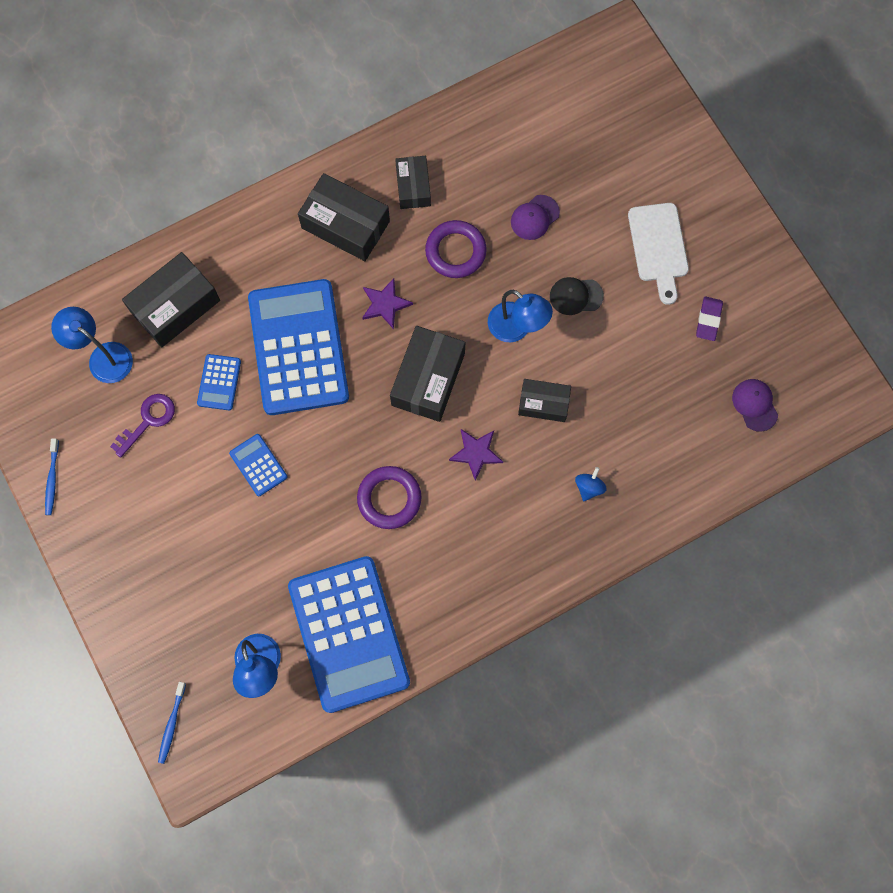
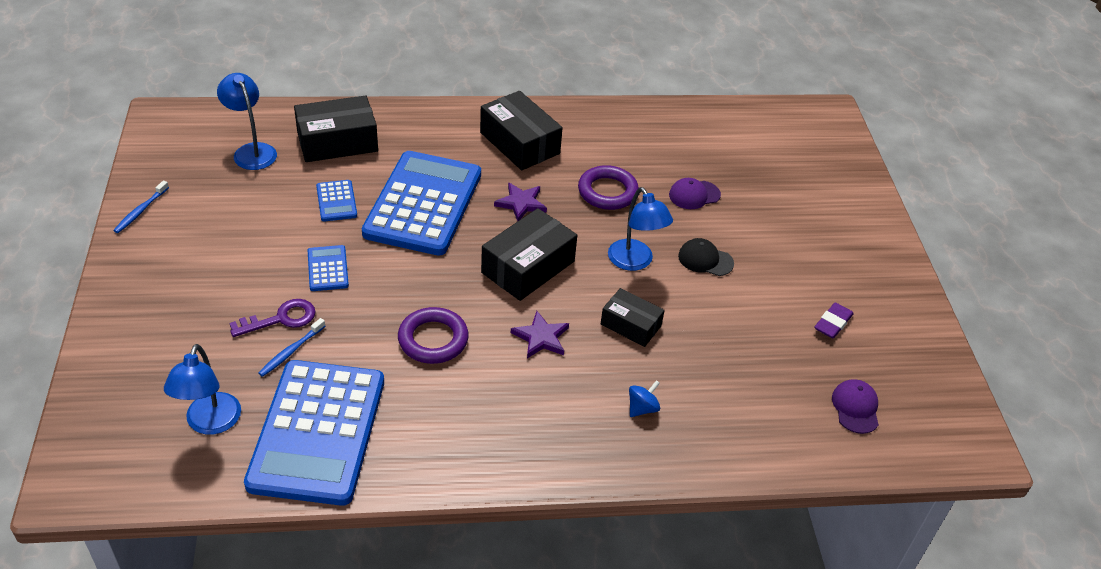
camera: 20 degrees right, 30 degrees down
(148, 420) = (255, 203): purple key -> purple key (281, 319)
(172, 724) = (86, 435): blue toothbrush -> blue toothbrush (291, 351)
(219, 382) = (336, 201): blue calculator -> blue calculator turned 45 degrees counterclockwise
(413, 187) = (594, 140): black box -> none
(658, 247) = (804, 254): white cutting board -> none

